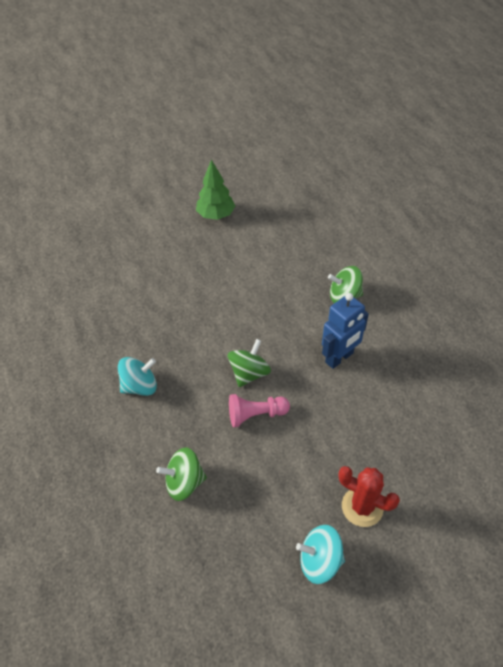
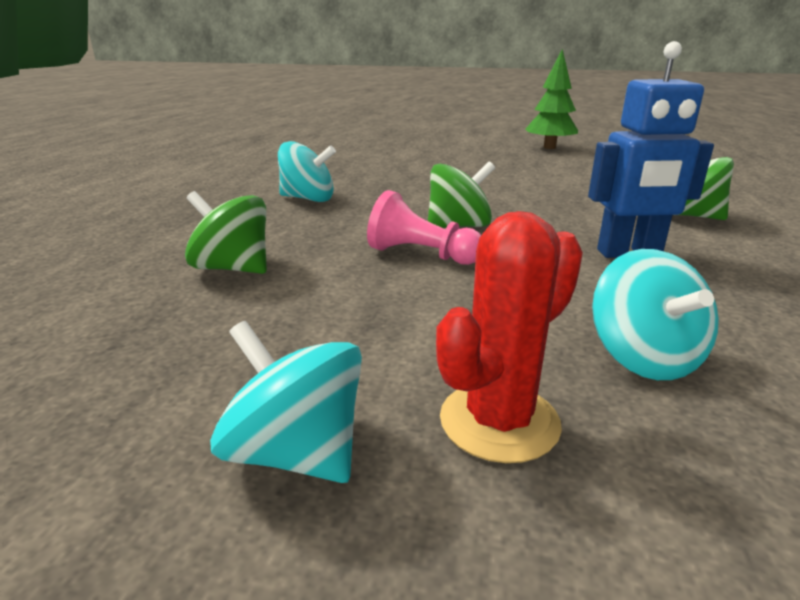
camera: 35 degrees right, 25 degrees down
(362, 507) = (499, 421): red cactus -> red cactus turned 75 degrees clockwise
(383, 442) = (643, 357): none -> turquoise spinning top

